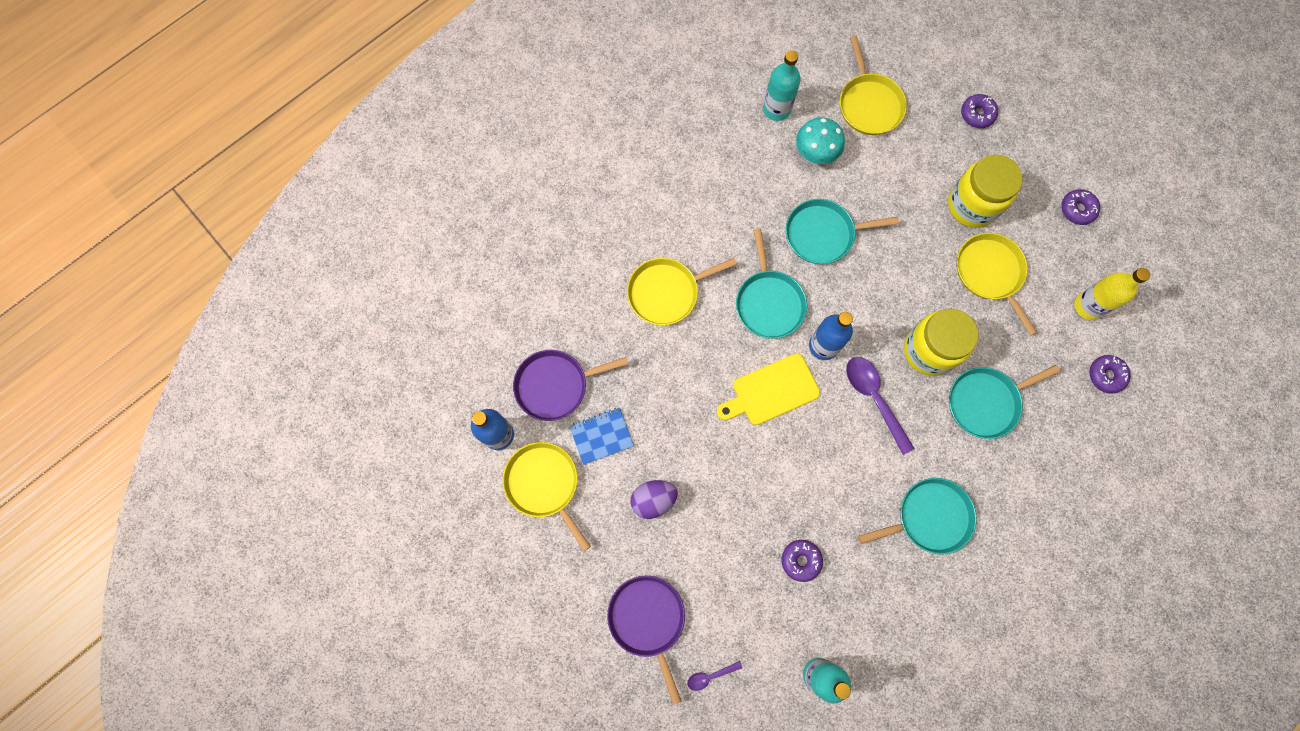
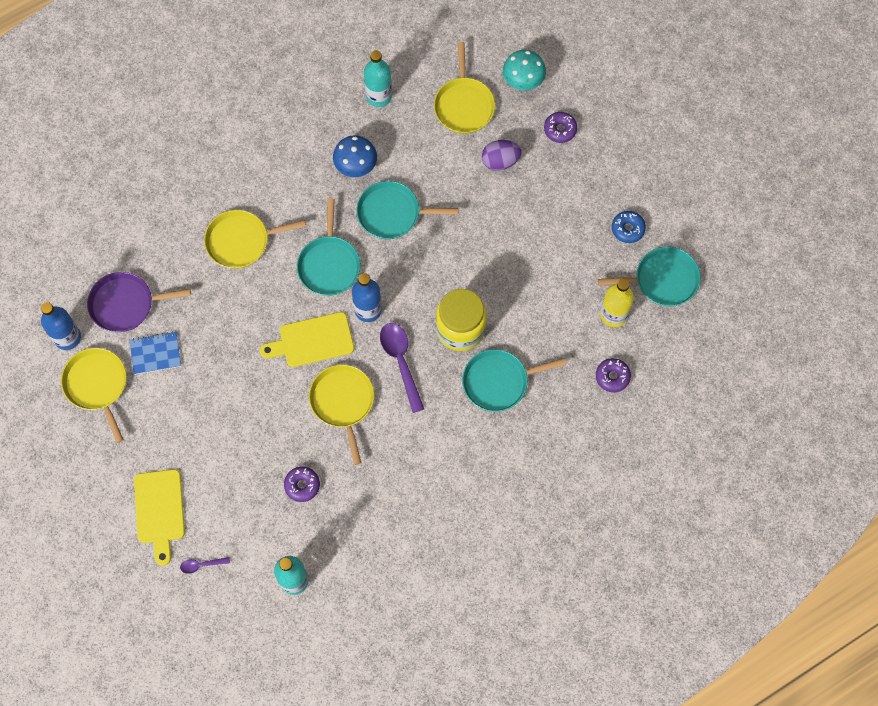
camera: 10 degrees right, 5 degrees down
(648, 620) = (159, 511): purple pan -> yellow cutting board
(653, 500) = (187, 414): purple egg -> purple egg (500, 161)
(770, 188) = (356, 165): none -> blue mushroom
(816, 152) = (405, 140): turquoise mushroom -> turquoise mushroom (523, 80)
(929, 517) = (423, 469): turquoise pan -> turquoise pan (662, 280)
(972, 205) = (533, 210): yellow jar -> none
(990, 273) = (533, 272): yellow pan -> yellow pan (343, 402)
(1077, 209) = (628, 229): purple donut -> blue donut

